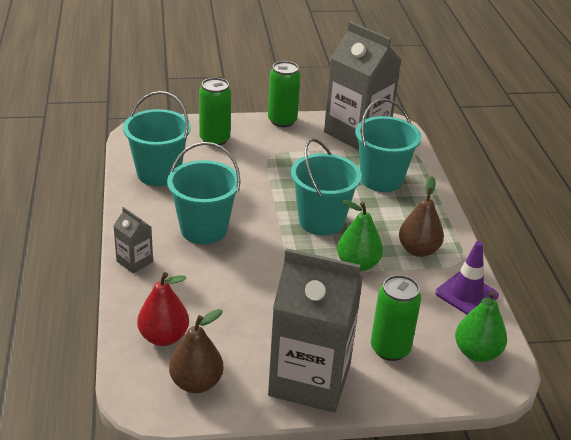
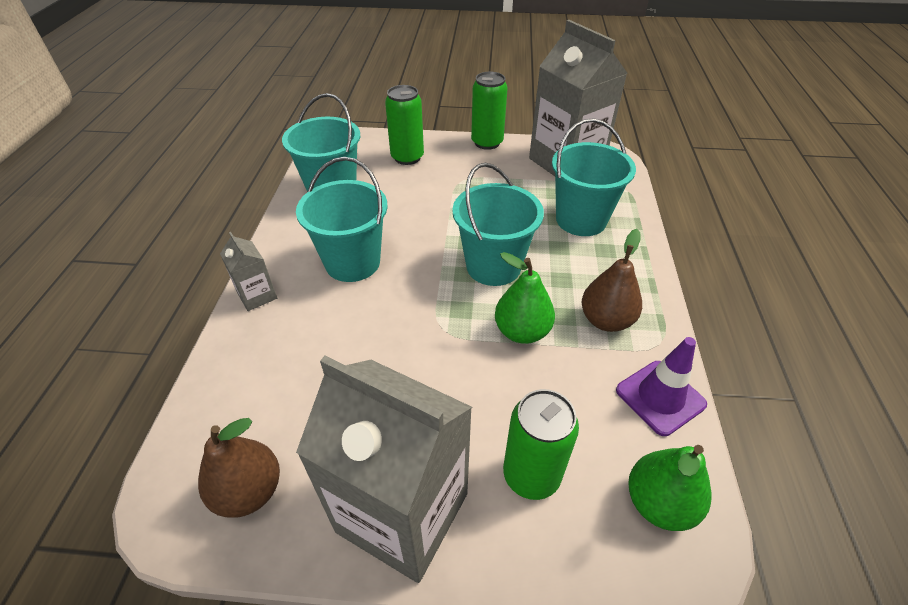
camera: 15 degrees right, 10 degrees up
(164, 337) = (241, 408): red pear -> none

